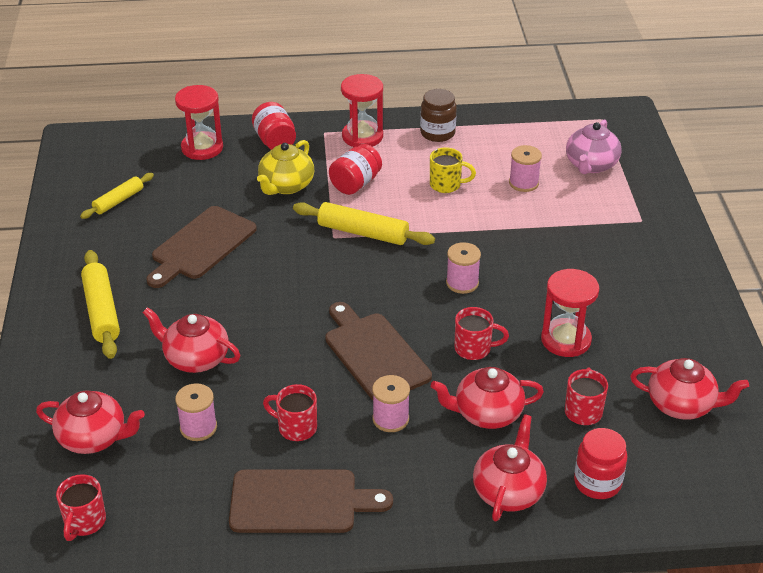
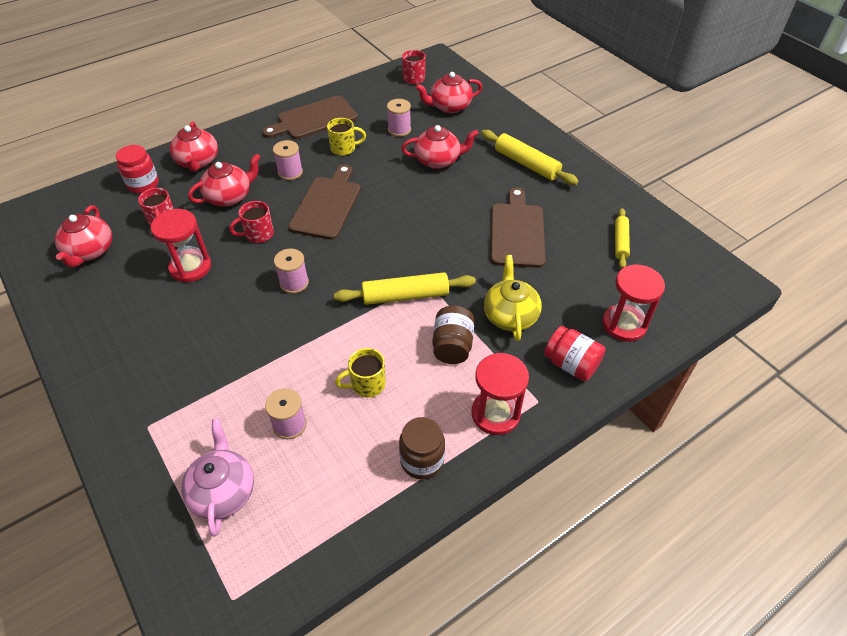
camera: 150 degrees right, 10 degrees up
(296, 427) = (344, 148): red mug -> yellow mug
(355, 184) = (452, 346): red jar -> brown jar
(374, 354) = (327, 205): brown cutting board -> brown cutting board turned 105 degrees counterclockwise
(681, 405) = (90, 251): red teapot -> red teapot turned 75 degrees counterclockwise

